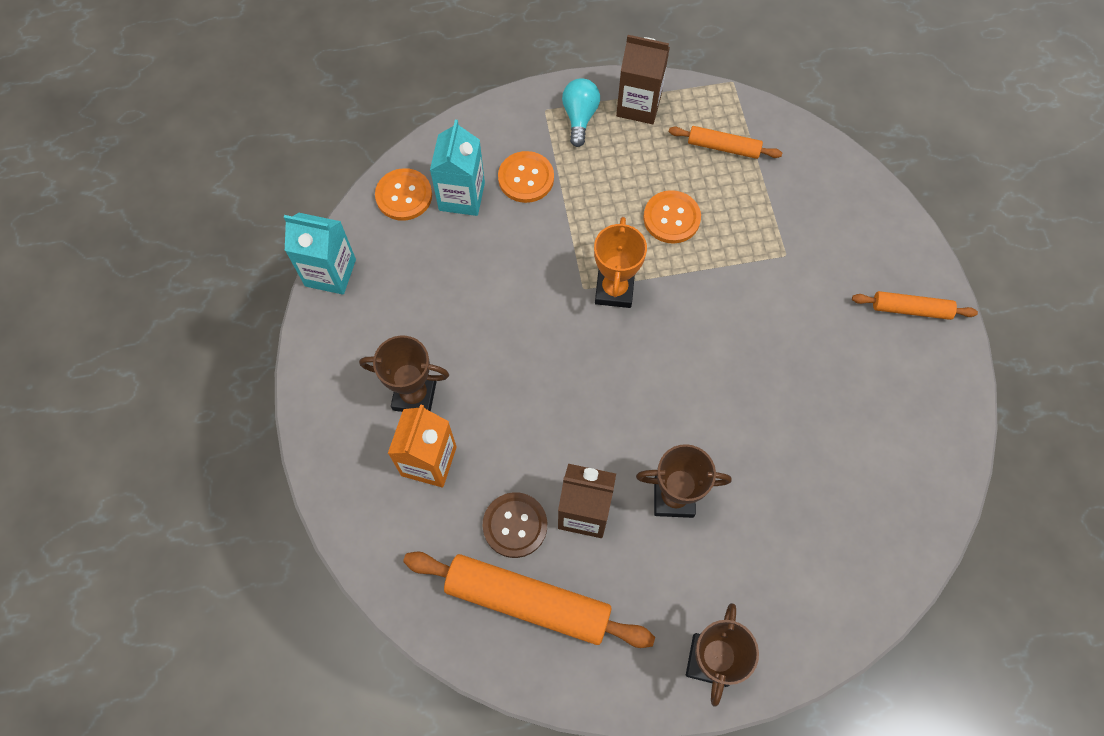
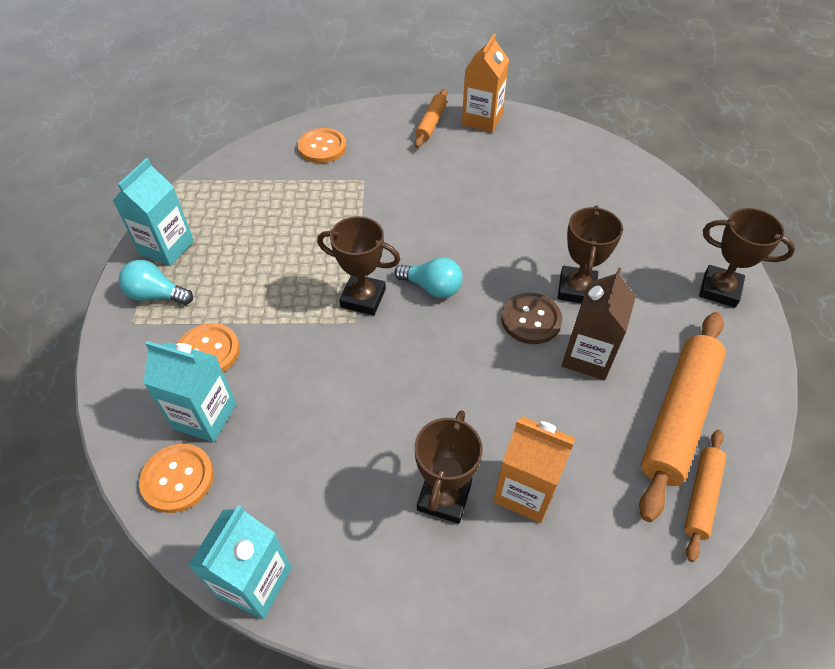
camera: 80 degrees left, 15 degrees down
(515, 525) = (601, 417): brown button -> brown button (531, 320)
(614, 290) = (363, 298): orange trophy -> brown trophy
(638, 105) = (167, 247): brown carton -> turquoise carton
(642, 351) = (432, 288): none -> turquoise light bulb
(671, 218) = (301, 244): orange button -> orange button (322, 147)
(723, 147) = (242, 198): orange rolling pin -> orange rolling pin (701, 496)
(939, 368) = (482, 119): none -> orange carton

